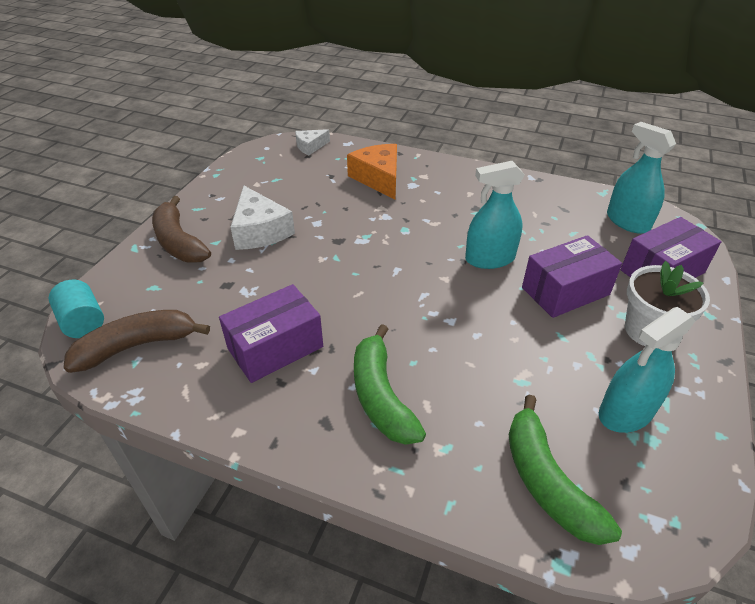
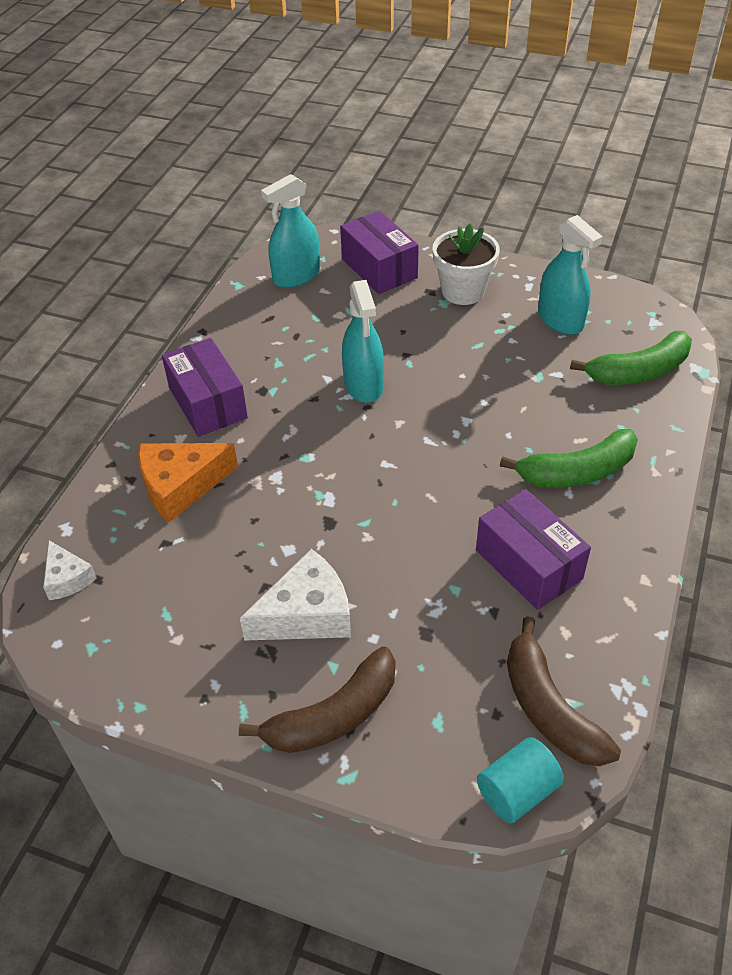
camera: 90 degrees left, 5 degrees up
(565, 291) = (413, 335): purple box -> purple box (208, 403)

